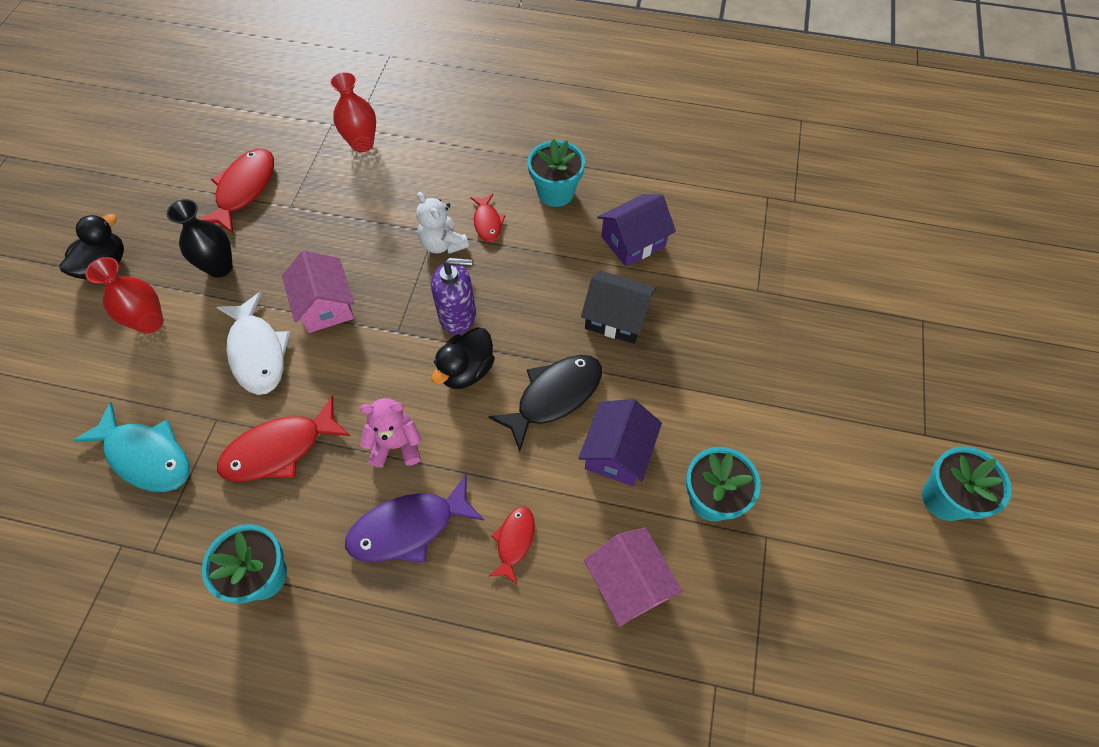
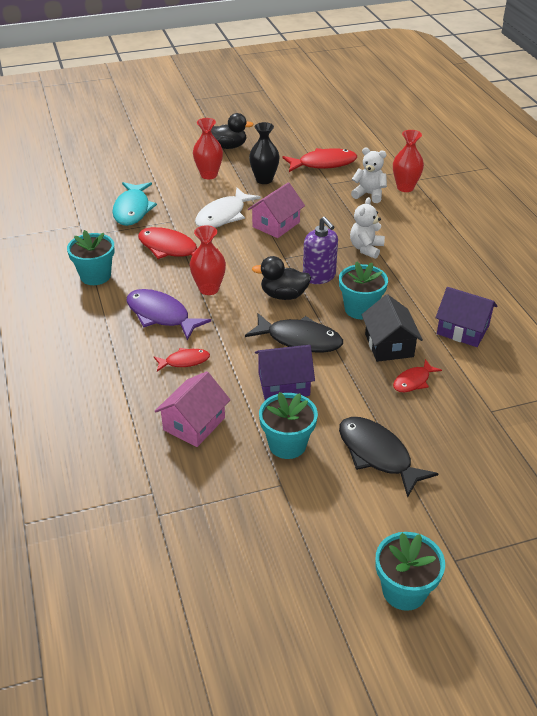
camera: 60 degrees right, 20 degrees down
(346, 183) = (369, 194): none -> white teddy bear
(396, 445) = (209, 289): pink teddy bear -> red vase
(487, 222) = (403, 259): red fish -> red fish (413, 381)
(556, 192) = (462, 278): turquoise flower pot -> turquoise flower pot (360, 309)
(768, 421) = (377, 455): none -> black fish

